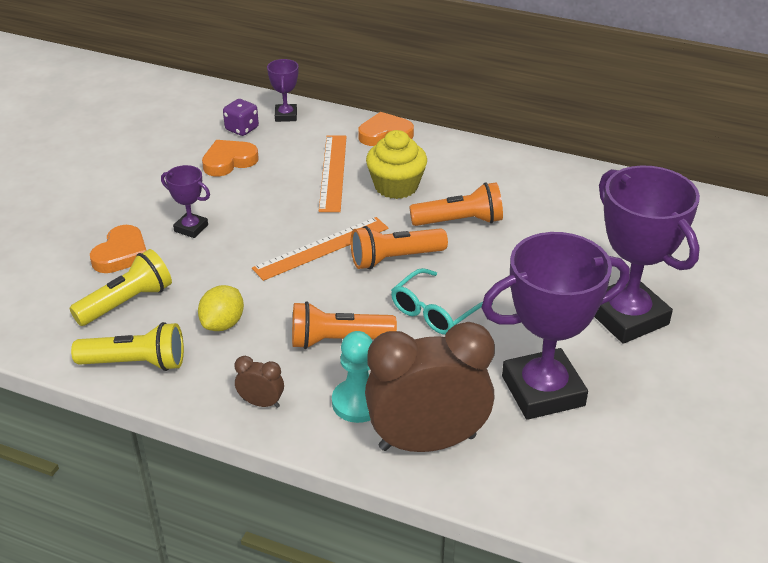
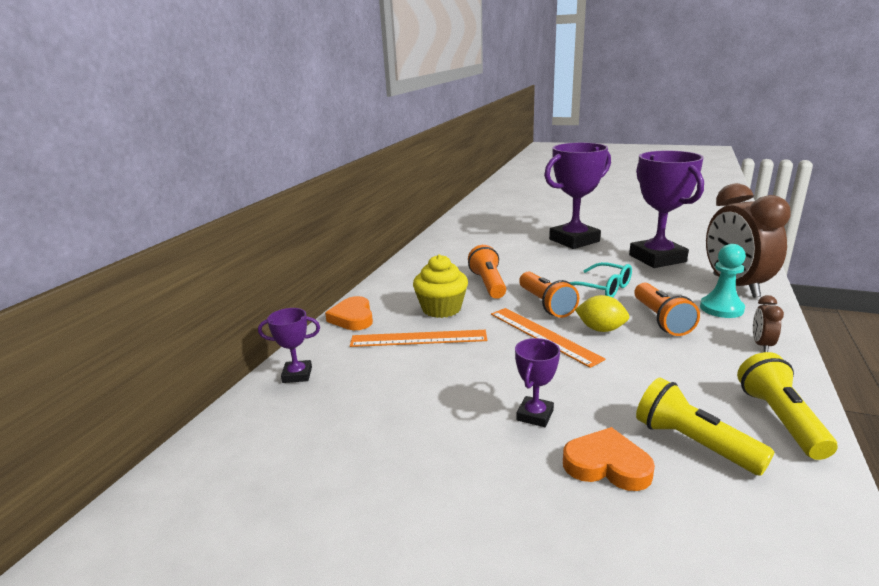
camera: 90 degrees left, 15 degrees down
(223, 324) = (681, 374): yellow lemon -> yellow lemon (601, 329)
(229, 161) = (392, 405): orange heart -> none
(242, 129) = (318, 403): purple dice -> none

